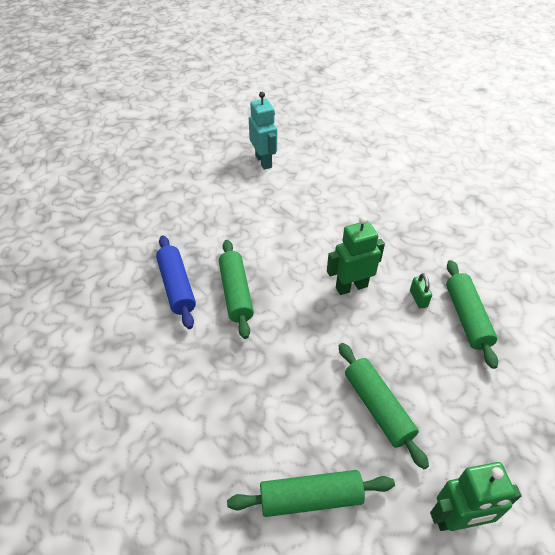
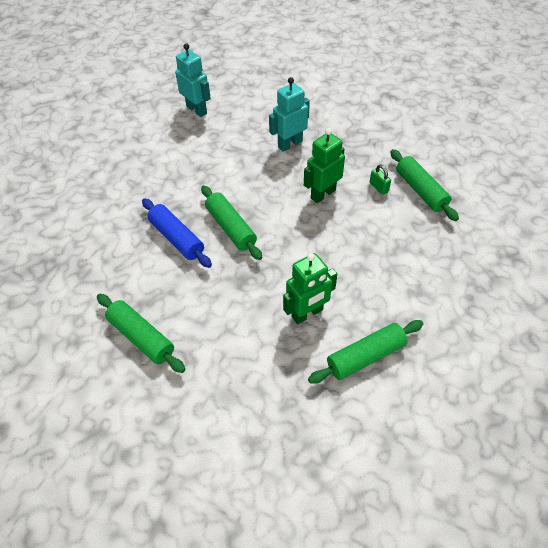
camera: 20 degrees left, 5 degrees up
(341, 222) = (290, 144): none -> turquoise robot
(377, 407) = (384, 277): green rolling pin -> green rolling pin (141, 337)
(457, 519) = (472, 332): green robot -> green robot (307, 313)

